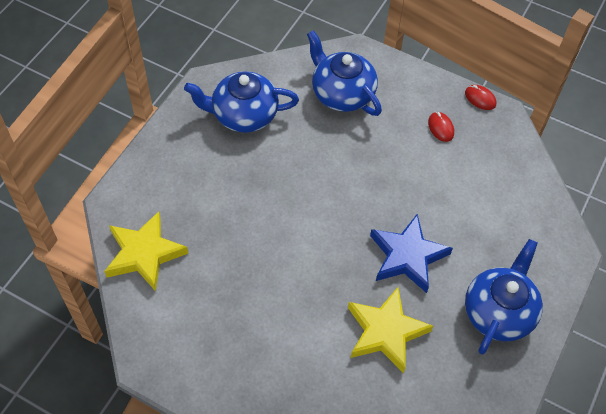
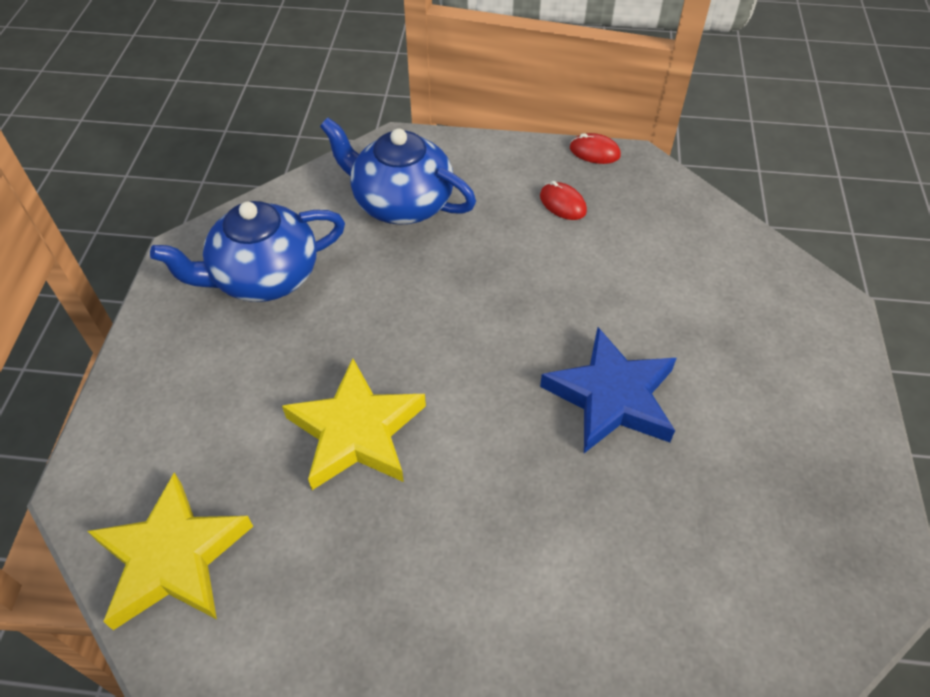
camera: 20 degrees left, 5 degrees down
(386, 331) = (642, 530): yellow star -> yellow star (356, 431)
(499, 312) = (789, 430): blue teapot -> none

